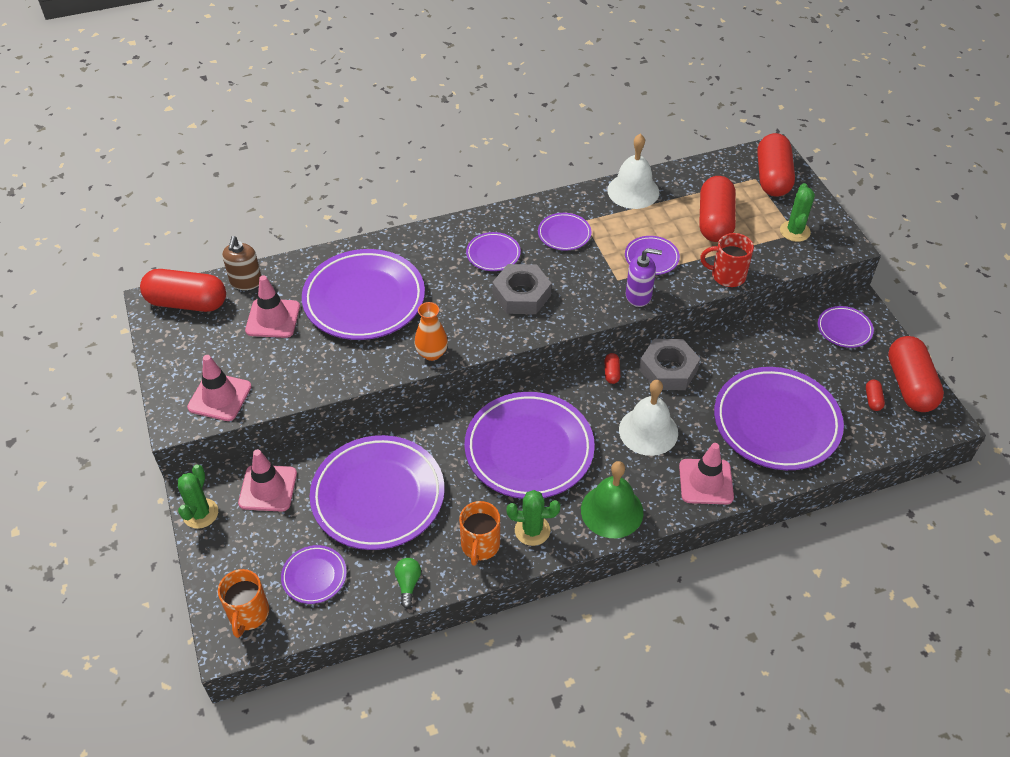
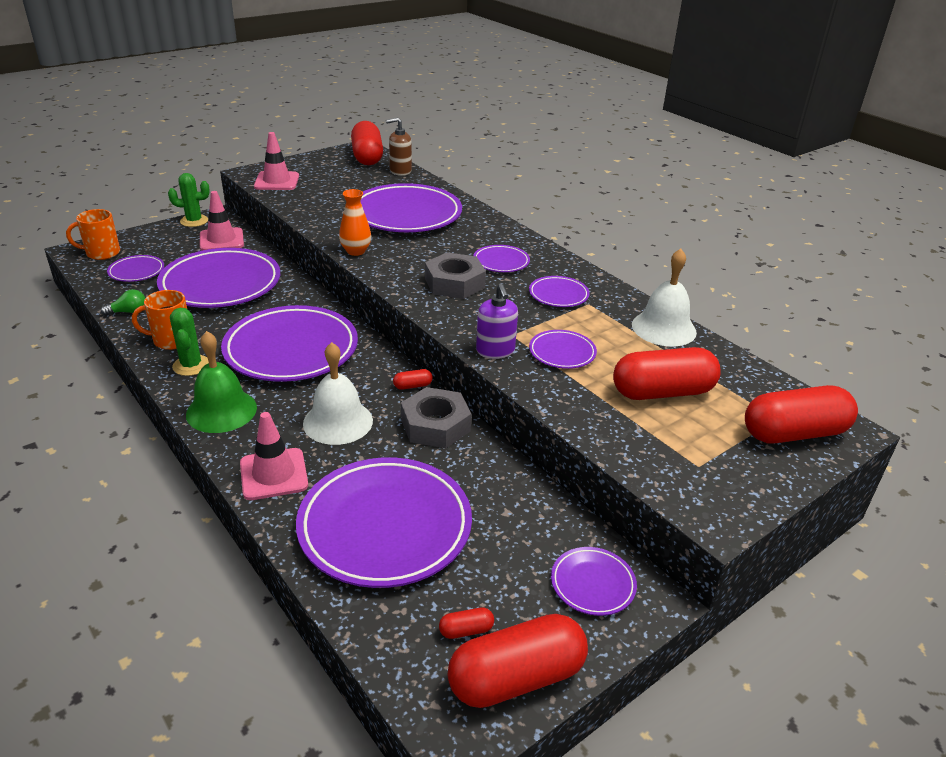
camera: 70 degrees right, 15 degrees down
(273, 318) = (366, 186): pink traffic cone -> none
(727, 276) = (571, 412): red mug -> none
(795, 231) = (701, 464): green cactus -> none

